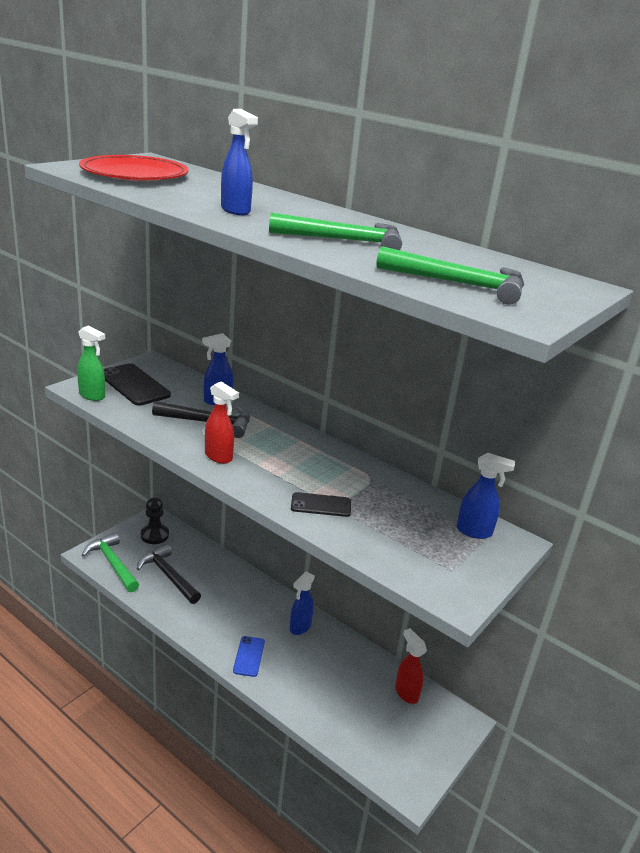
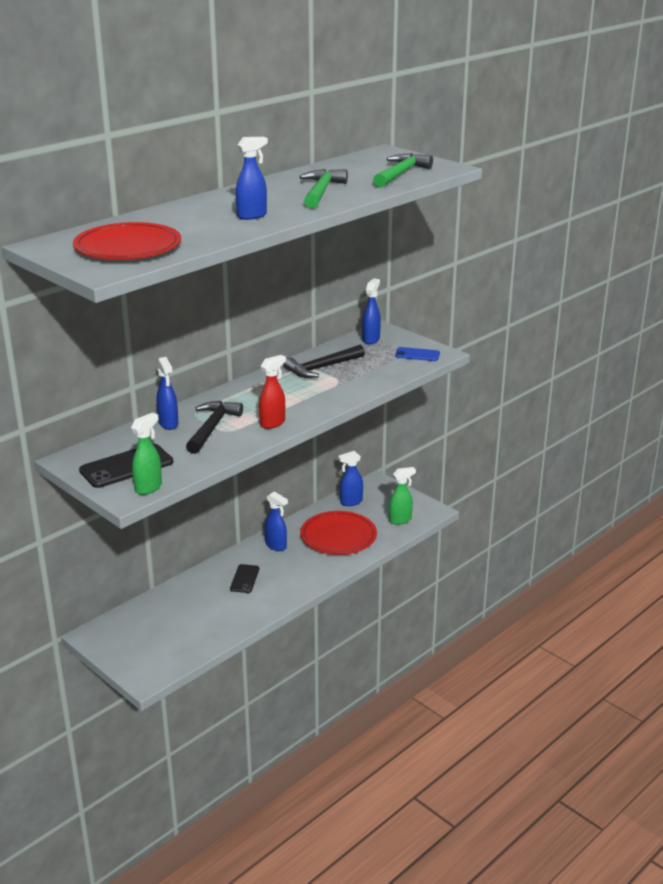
camera: 80 degrees left, 0 degrees up
(112, 563) = (166, 661): green hammer -> none
(154, 535) = (123, 633): black pawn -> none
(168, 576) = (194, 621): black hammer -> black hammer (322, 368)
(249, 656) = (308, 574): blue phone -> blue phone (417, 355)
(321, 505) = (342, 386): black phone -> black phone (245, 579)
(327, 682) = (338, 536): none -> red plate
(377, 748) = (400, 520): none -> green spray bottle
(406, 693) = (351, 502): red spray bottle -> blue spray bottle

